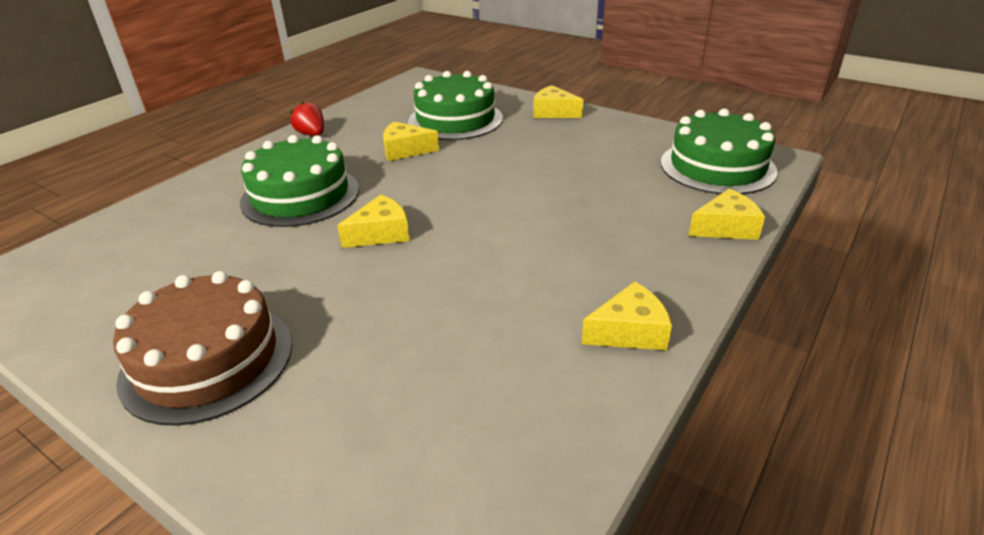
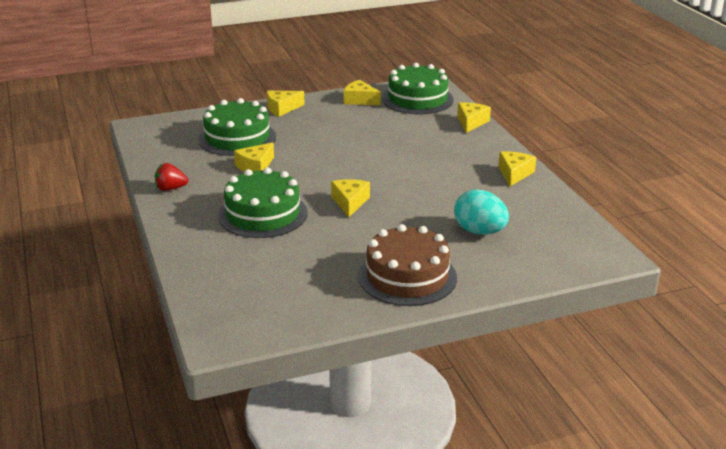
camera: 55 degrees left, 5 degrees down
(399, 375) = (479, 231): none -> turquoise egg
(647, 138) = (359, 100): none -> yellow cheese

